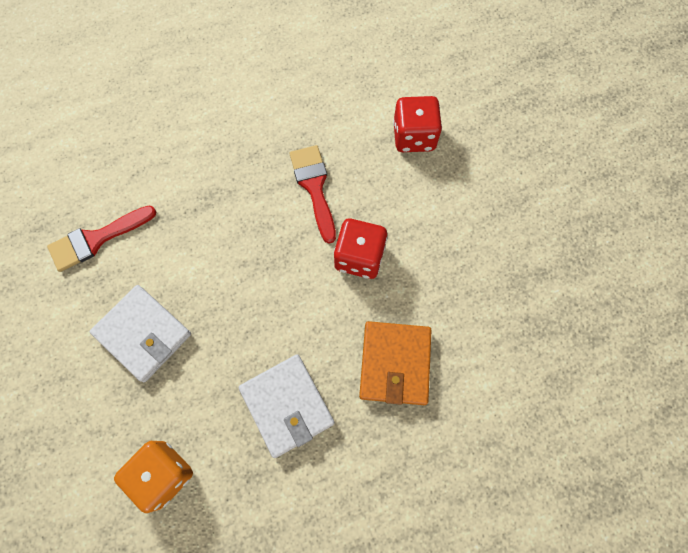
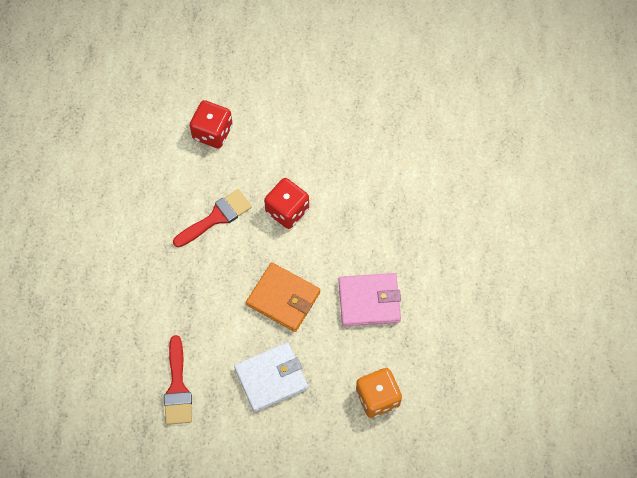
camera: 65 degrees left, 5 degrees down
(287, 405) = (369, 301): white wallet -> pink wallet
(314, 187) = (216, 217): red brush -> red brush turned 135 degrees clockwise
(395, 364) = (373, 222): orange wallet -> orange wallet (283, 298)

